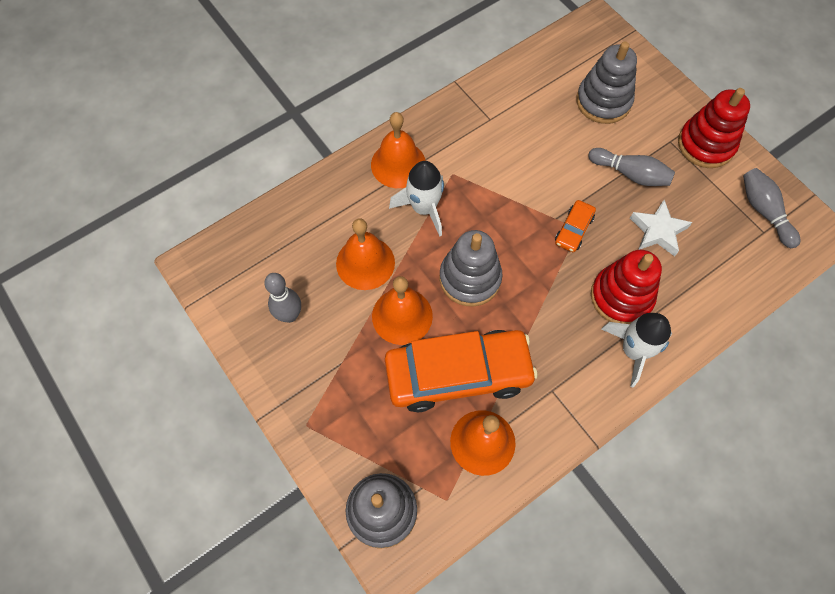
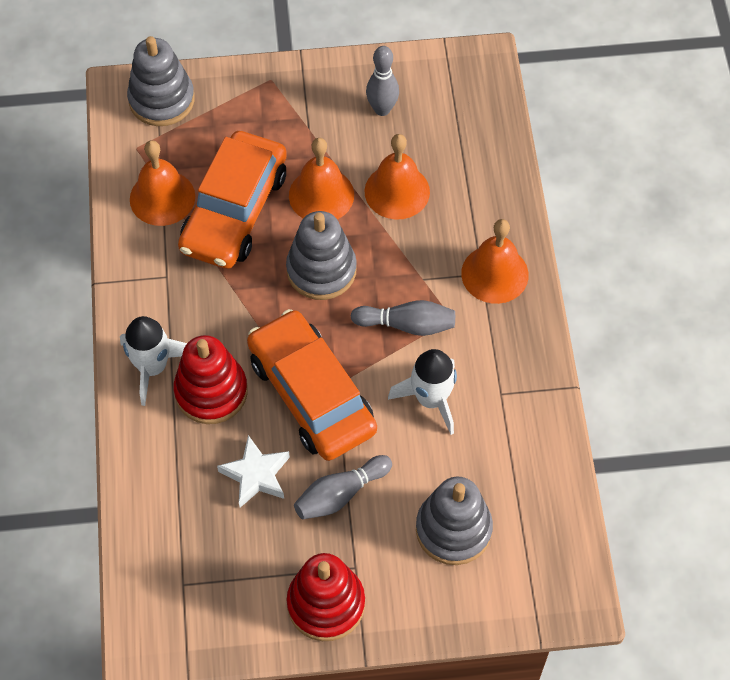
camera: 120 degrees right, 5 degrees down
(423, 208) = (426, 270): white rocket -> white rocket (431, 399)
(573, 230) = (312, 394): orange car -> orange car, size x2.36
(764, 211) = (205, 603): grey bowling pin -> grey bowling pin (407, 325)

